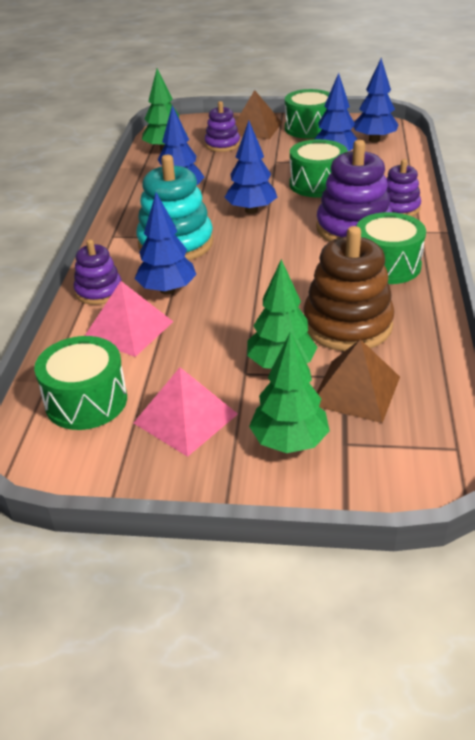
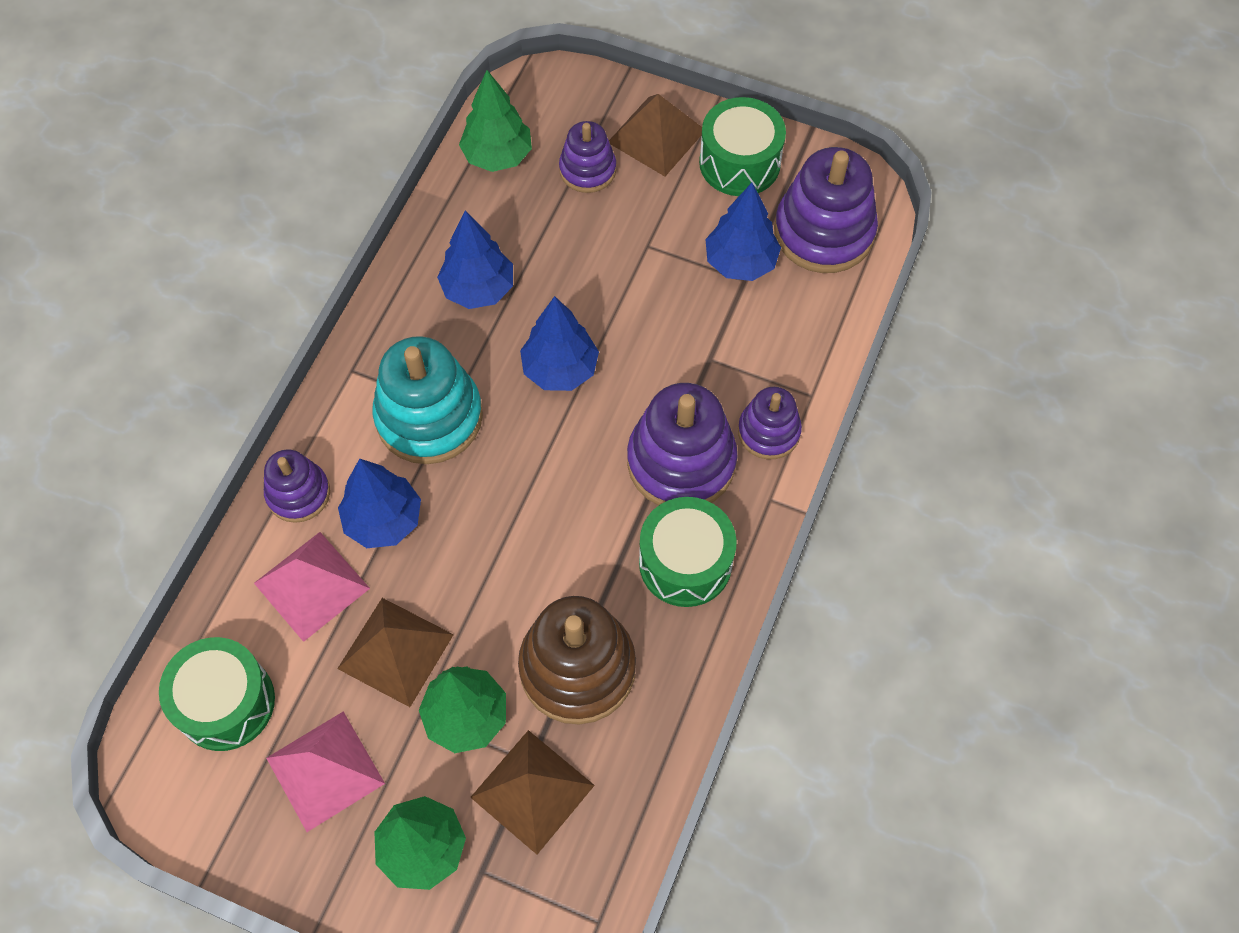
camera: 15 degrees right, 25 degrees up
(209, 346) = (396, 651): none -> brown pyramid
(317, 184) = (681, 330): green drum -> none
(374, 140) = (824, 232): blue tree -> purple stacking toy

